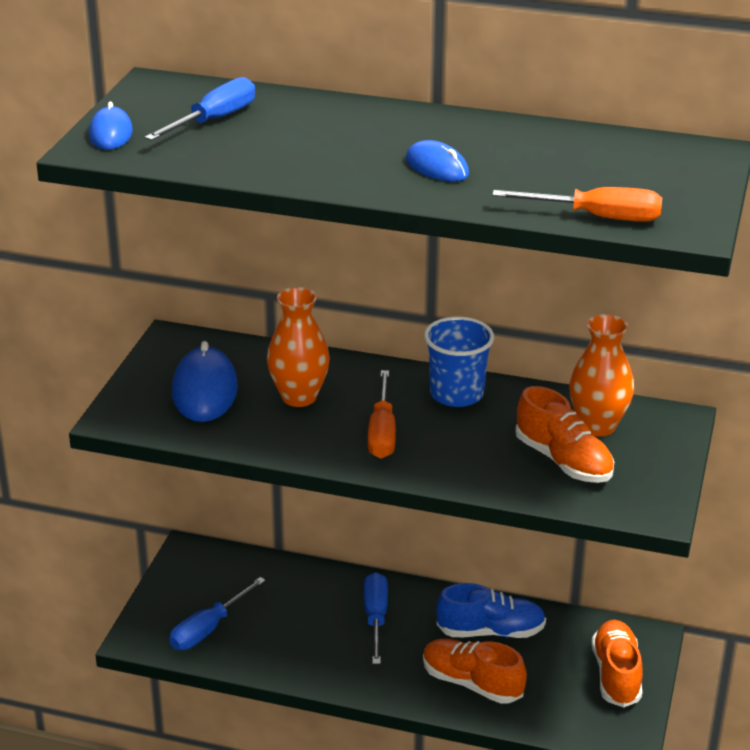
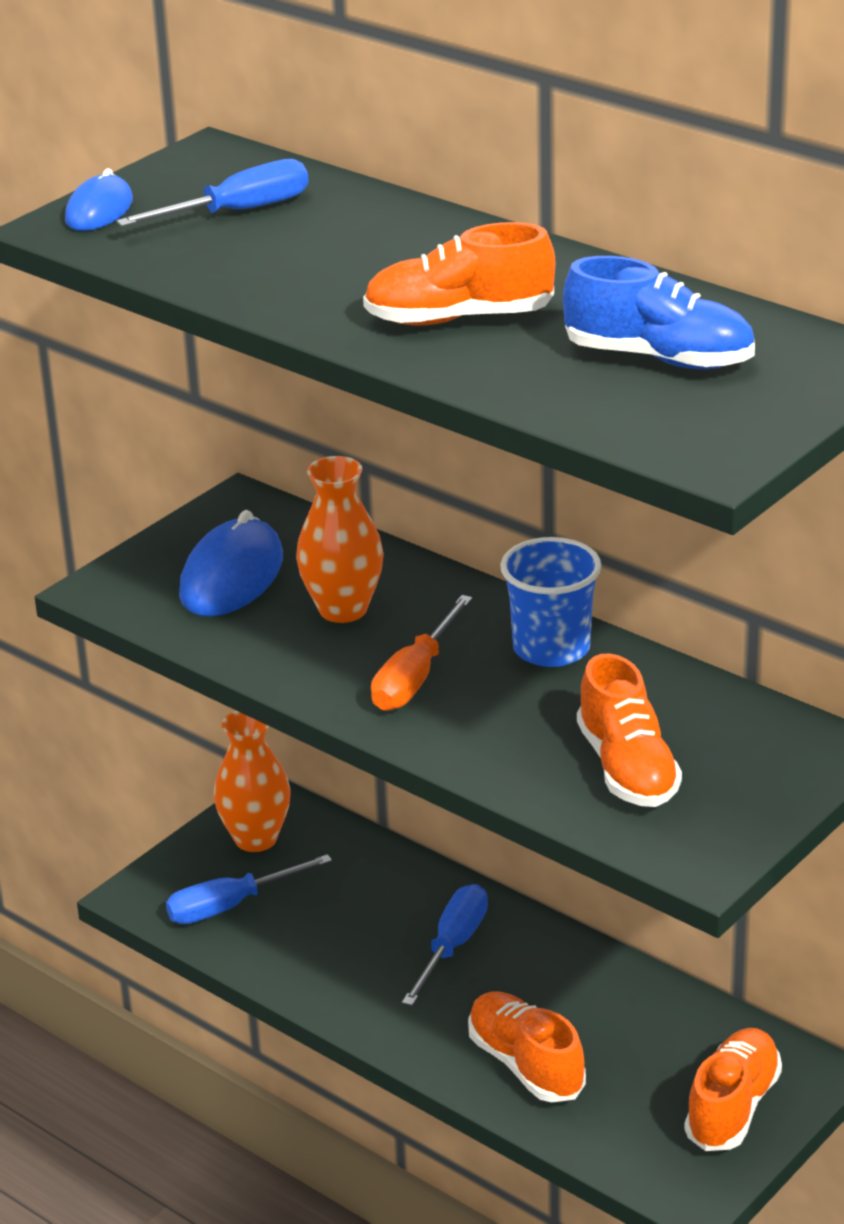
camera: 25 degrees right, 0 degrees up
(437, 167) = (458, 318): blue mouse -> orange shoe
(491, 631) = (595, 1004): blue shoe -> blue shoe (659, 358)
(597, 217) = (603, 421): orange screwdriver -> none
(597, 426) = (711, 732): orange vase -> orange vase (256, 838)

